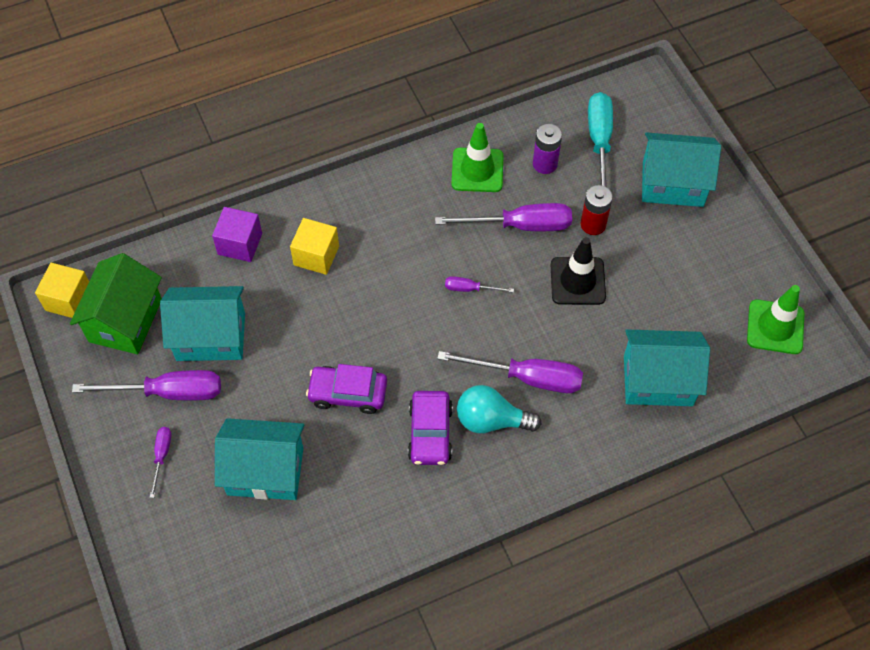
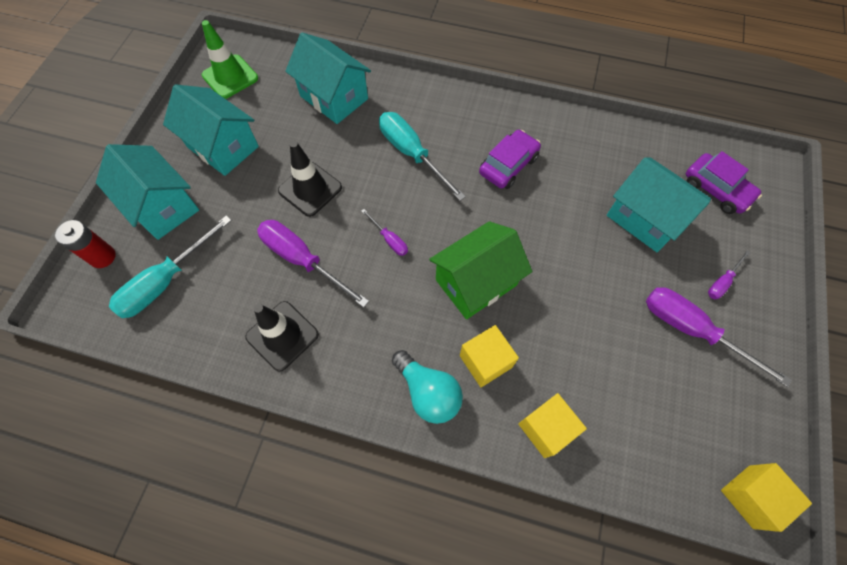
camera: 140 degrees left, 5 degrees up
(125, 320) = (701, 428): green house -> green house (476, 282)
(211, 336) = (628, 353): turquoise house -> turquoise house (223, 147)
(240, 244) = (546, 428): purple cube -> yellow cube
(348, 393) = (545, 229): purple car -> purple car (716, 189)
(477, 170) = (282, 335): green traffic cone -> black traffic cone
(491, 420) = (460, 146): turquoise light bulb -> turquoise light bulb (428, 392)
(527, 378) = (411, 154): purple screwdriver -> turquoise screwdriver
(545, 164) = (226, 297): purple battery -> none
(593, 224) = (252, 220): red battery -> red battery (102, 257)

